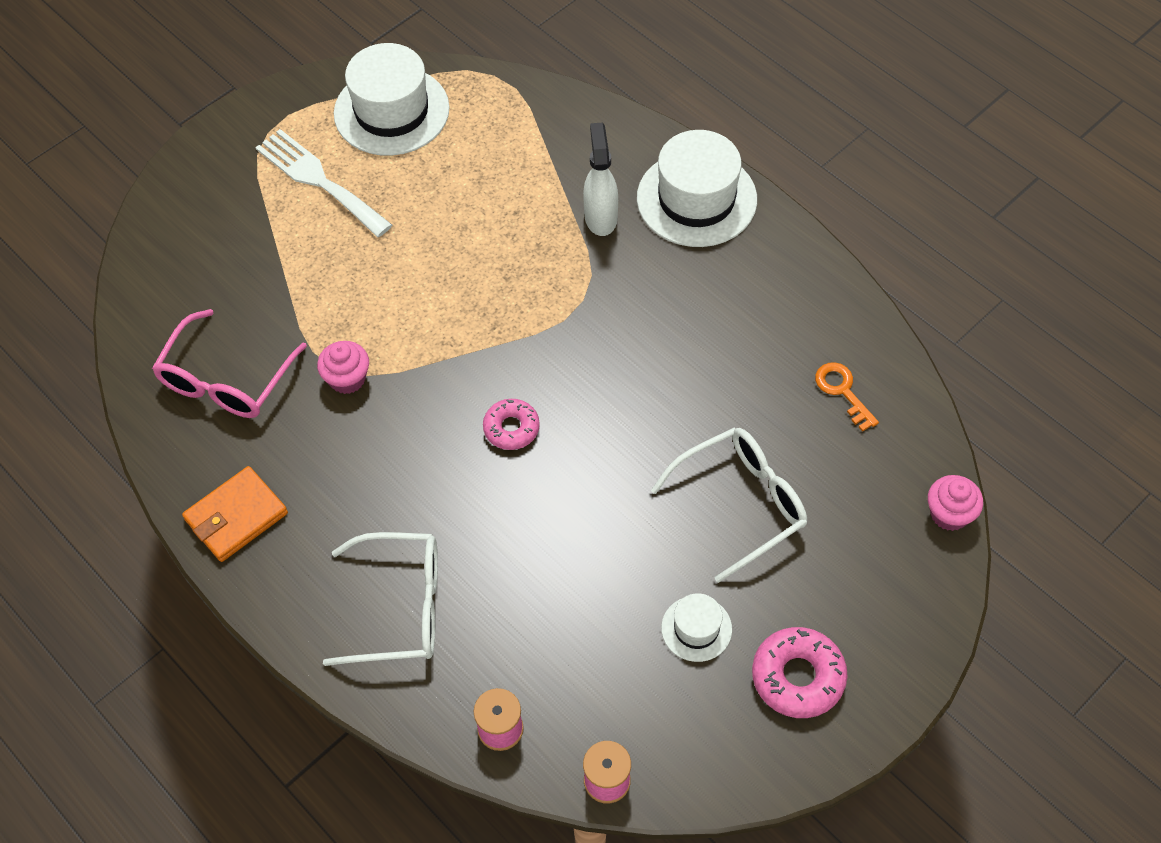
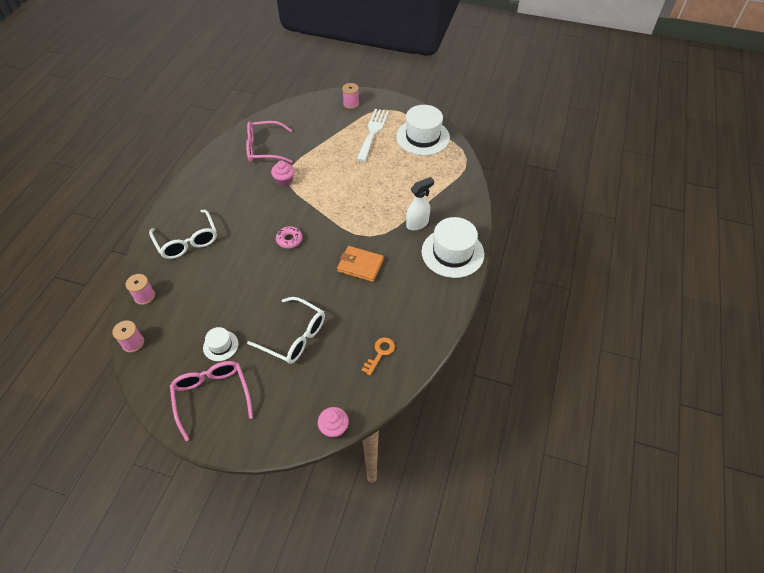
camera: 60 degrees right, 5 degrees down
(206, 179) = (351, 104): none -> pink spool
(236, 516) = (206, 177): orange wallet -> orange wallet (360, 265)
(798, 677) = (212, 396): pink donut -> pink glasses

